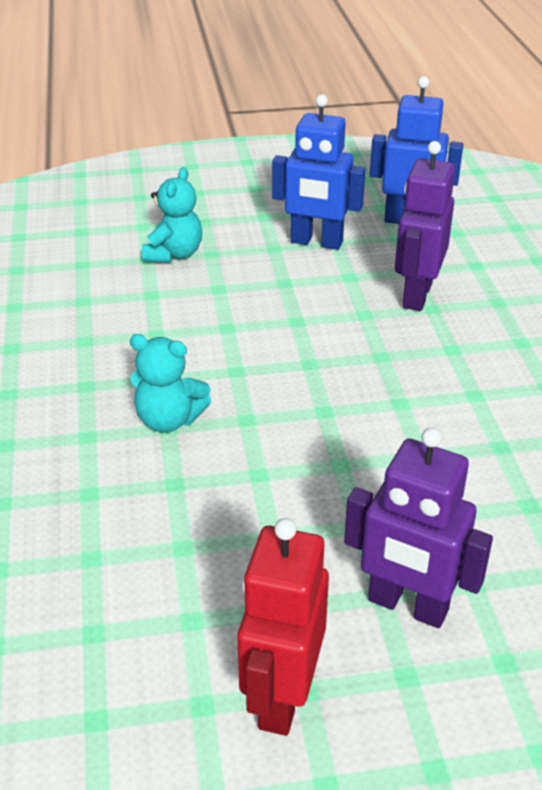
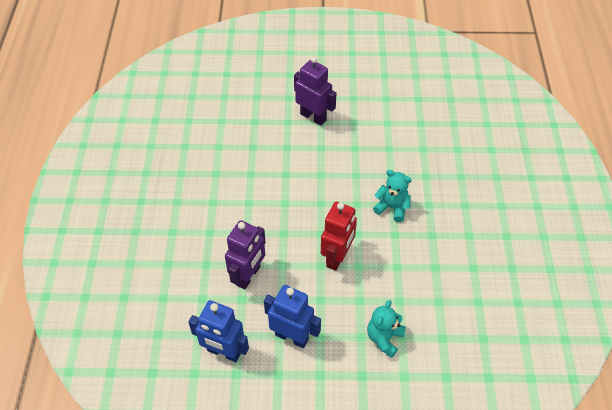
camera: 170 degrees left, 15 degrees up
(281, 697) = (361, 97): red robot -> red robot (337, 257)

